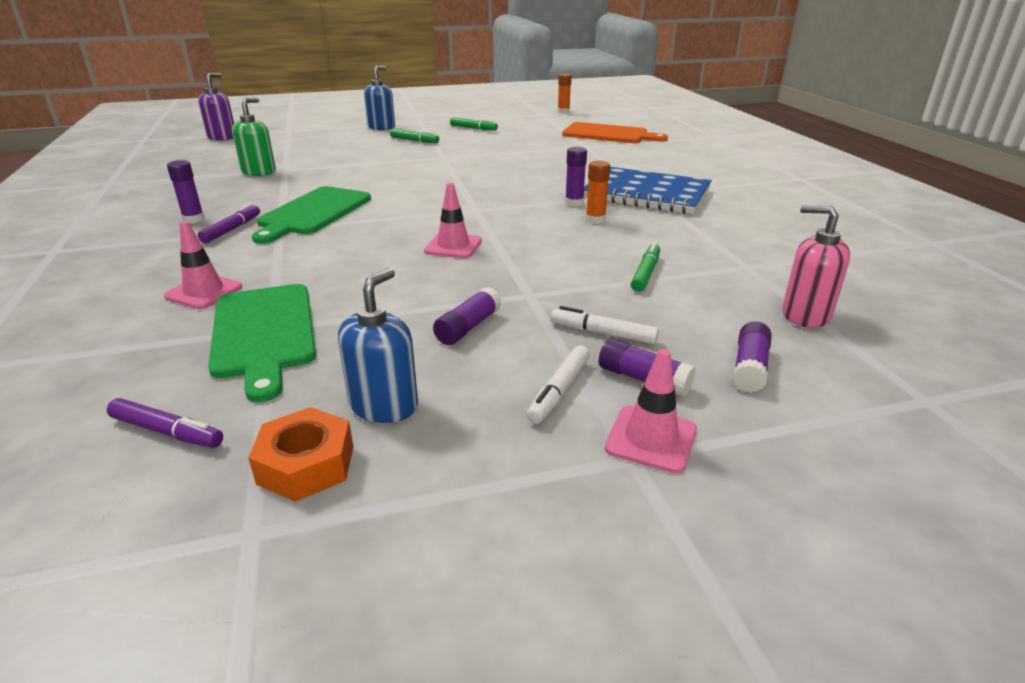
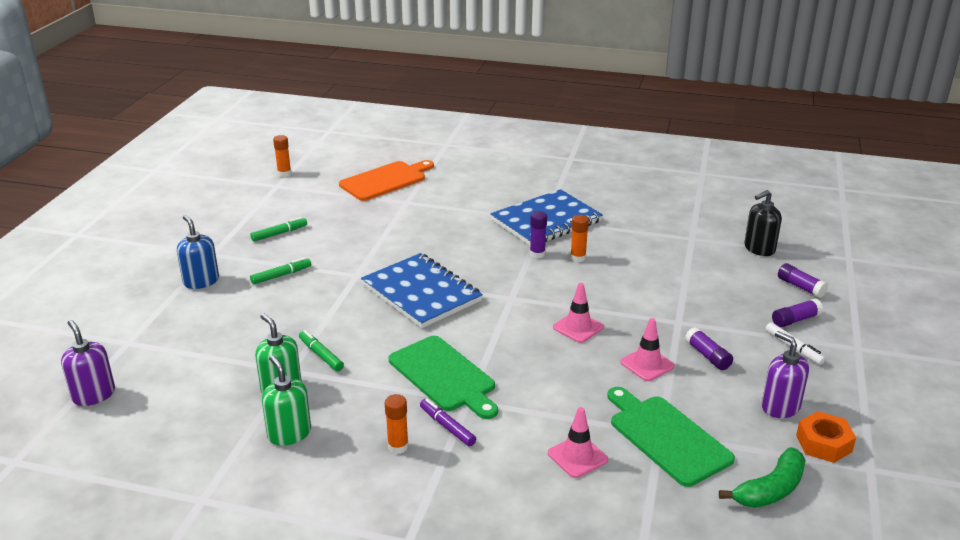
camera: 60 degrees left, 0 degrees up
(167, 432) = (770, 489): purple marker -> green banana
(193, 219) = (398, 446): purple glue stick -> orange glue stick
(198, 186) = (289, 433): none -> green soap dispenser
(263, 333) = (666, 437): green cutting board -> green cutting board turned 135 degrees counterclockwise
(384, 405) = (780, 407): blue soap dispenser -> purple soap dispenser
(441, 179) = (421, 293): none -> blue notebook
(603, 333) = (742, 314): white marker -> none
(645, 273) = (677, 273): green marker -> green marker (321, 355)
(651, 439) = (846, 337): pink traffic cone -> pink traffic cone (647, 364)
(805, 315) = (759, 249): pink soap dispenser -> black soap dispenser

